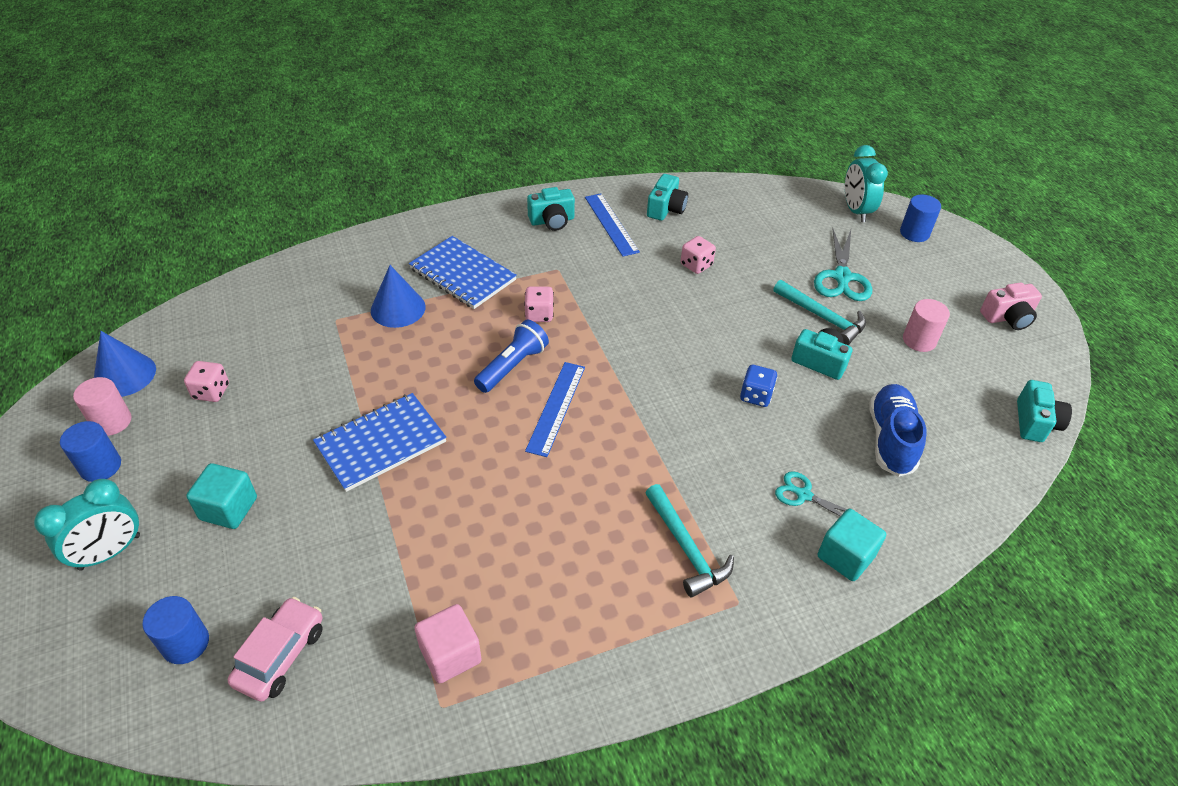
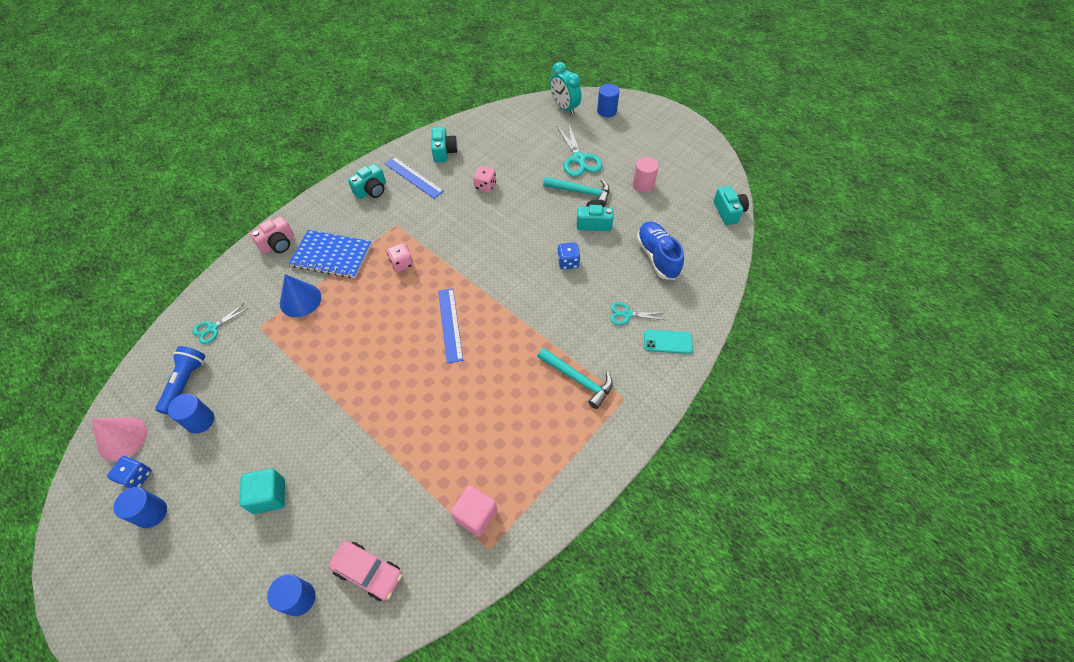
camera: 25 degrees left, 10 degrees up
(110, 552) = (202, 568): turquoise clock -> none
(112, 422) = (137, 477): pink cylinder -> blue dice
(124, 375) = (122, 438): blue cone -> pink cone
(211, 392) = (200, 420): pink dice -> blue cylinder
(280, 655) = (368, 572): pink car -> pink car turned 120 degrees clockwise
(286, 300) = (212, 328): none -> turquoise scissors
(381, 443) = (348, 401): blue notebook -> none
(512, 366) = (405, 308): blue flashlight -> blue flashlight (185, 383)
(845, 556) = (667, 342): turquoise cube -> turquoise phone
(1007, 318) = (684, 149): pink camera -> pink camera (278, 244)

